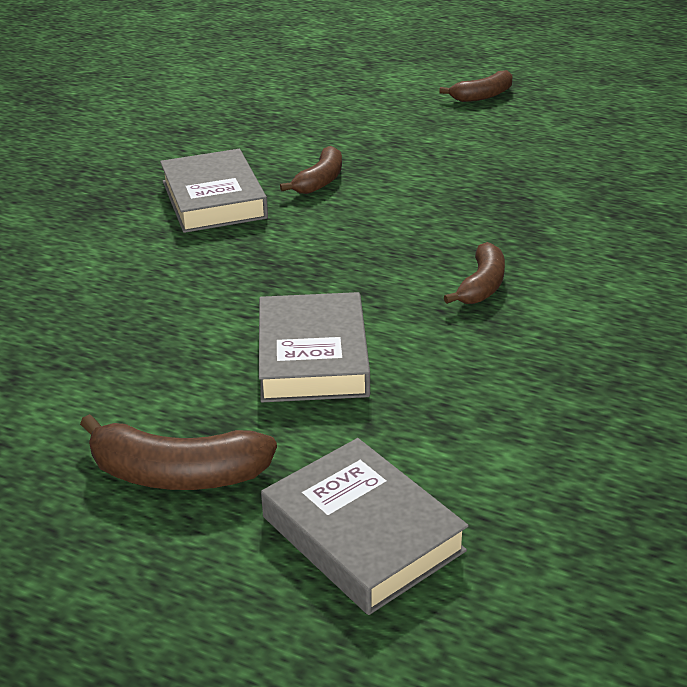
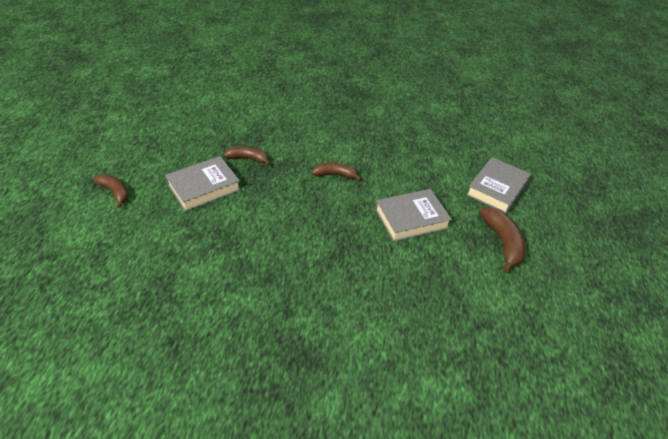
camera: 110 degrees left, 10 degrees up
(214, 199) = (279, 293): grey book -> grey book (204, 187)
(320, 181) = (245, 248): brown banana -> brown banana (248, 159)

